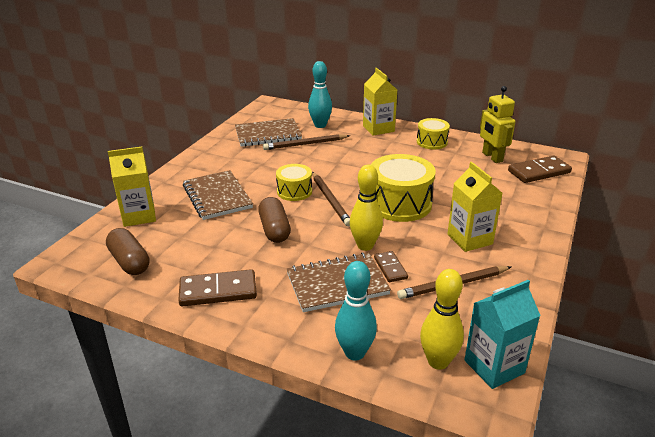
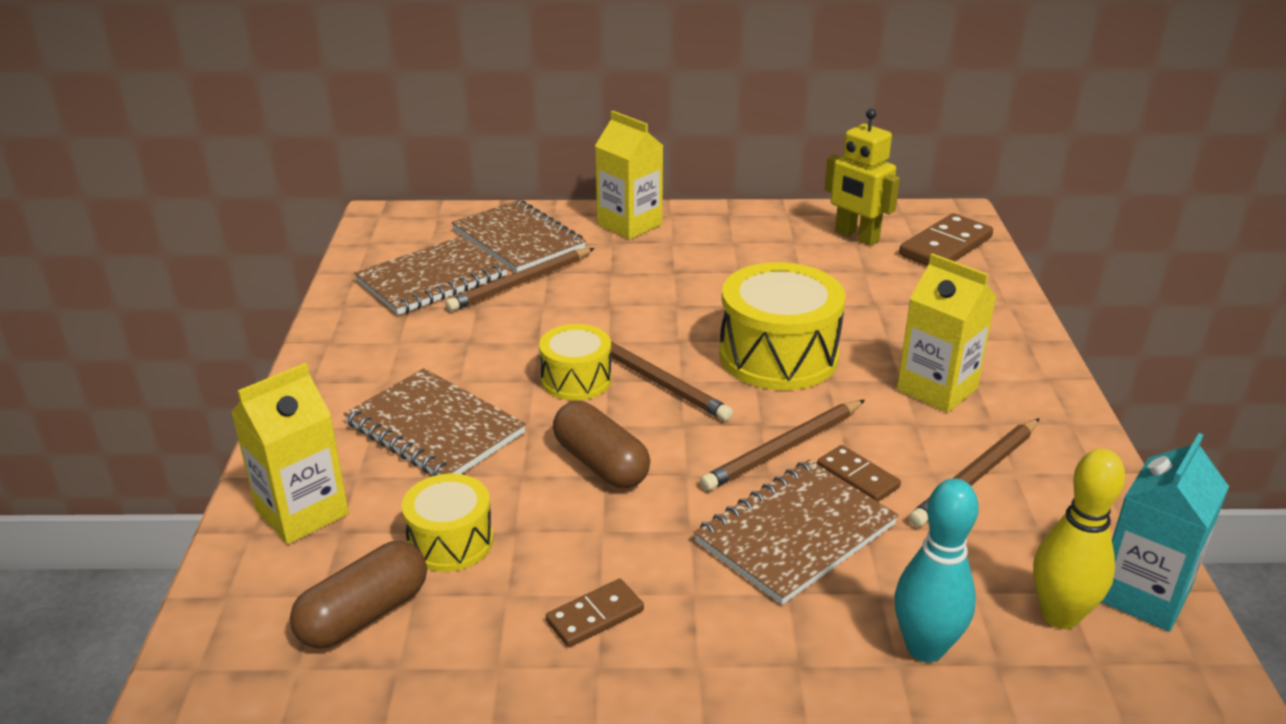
camera: 25 degrees left, 0 degrees up
(129, 262) = (364, 614): brown capsule -> brown capsule turned 75 degrees counterclockwise
(218, 291) = (595, 616): brown domino -> brown domino, size x0.59
(320, 125) = (518, 240): turquoise bowling pin -> brown notebook
(365, 245) = (784, 448): yellow bowling pin -> brown pencil
(432, 142) = (740, 230): yellow drum -> yellow drum (450, 541)

